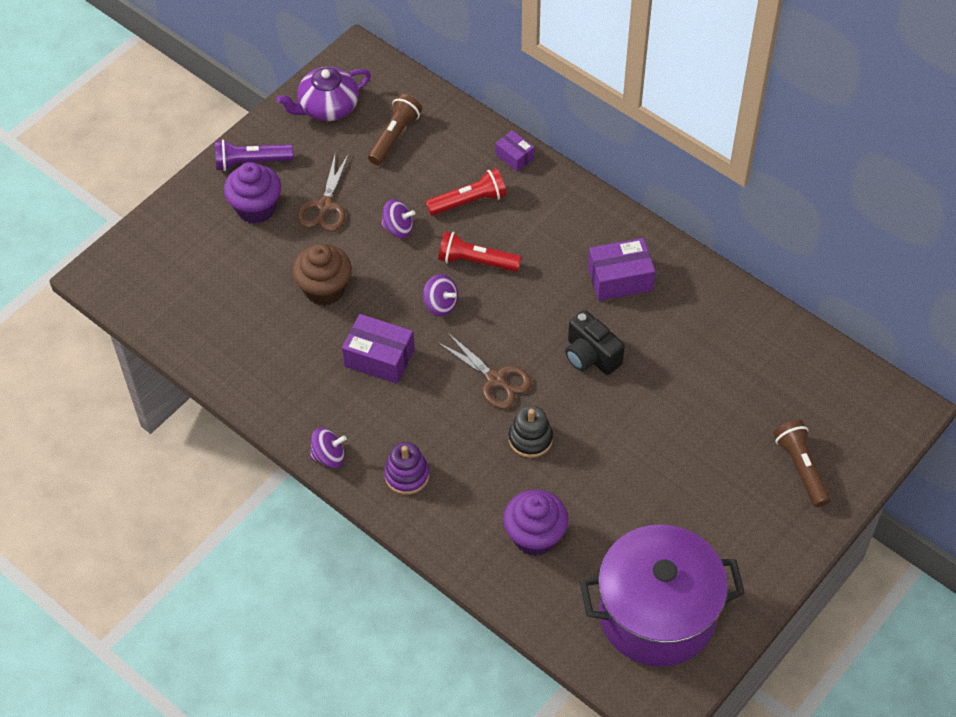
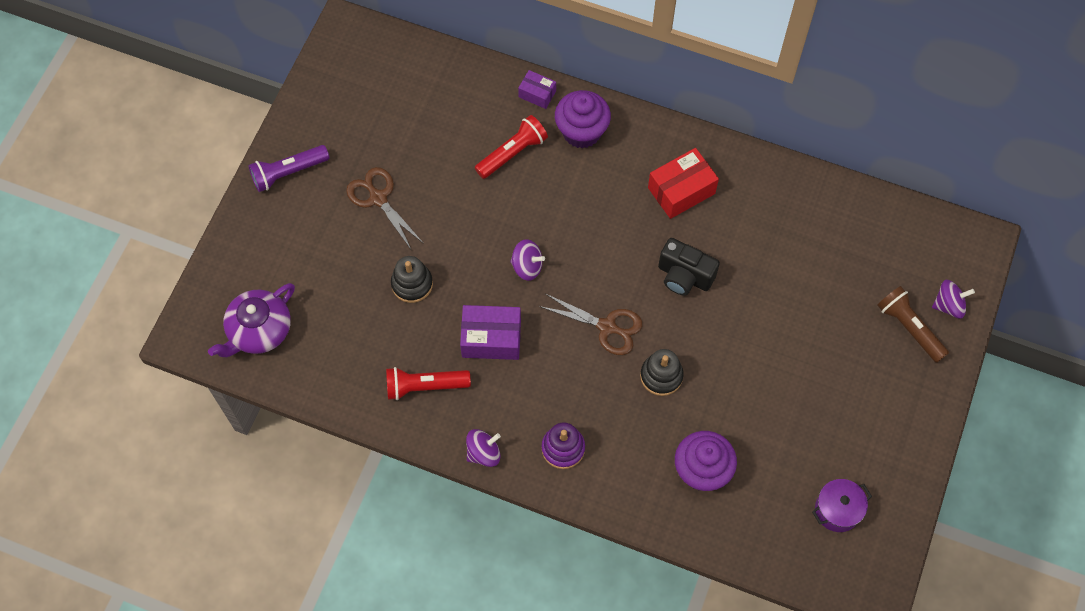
camera: 20 degrees left, 10 degrees up
(256, 208) = (312, 220): purple cupcake -> purple cupcake (581, 132)
(324, 289) = (412, 284): brown cupcake -> black stacking toy
(325, 206) = (378, 198): brown scissors -> brown scissors turned 150 degrees clockwise
(327, 107) = (339, 93): purple teapot -> purple teapot (259, 330)
(394, 137) = (416, 106): brown flashlight -> none
(398, 228) = (457, 200): purple spinning top -> purple spinning top (948, 305)
(476, 261) = (543, 212): red flashlight -> red flashlight (425, 386)
(620, 279) = (681, 190): purple box -> red box
(657, 614) = (837, 510): purple pot -> purple pot, size x0.42

